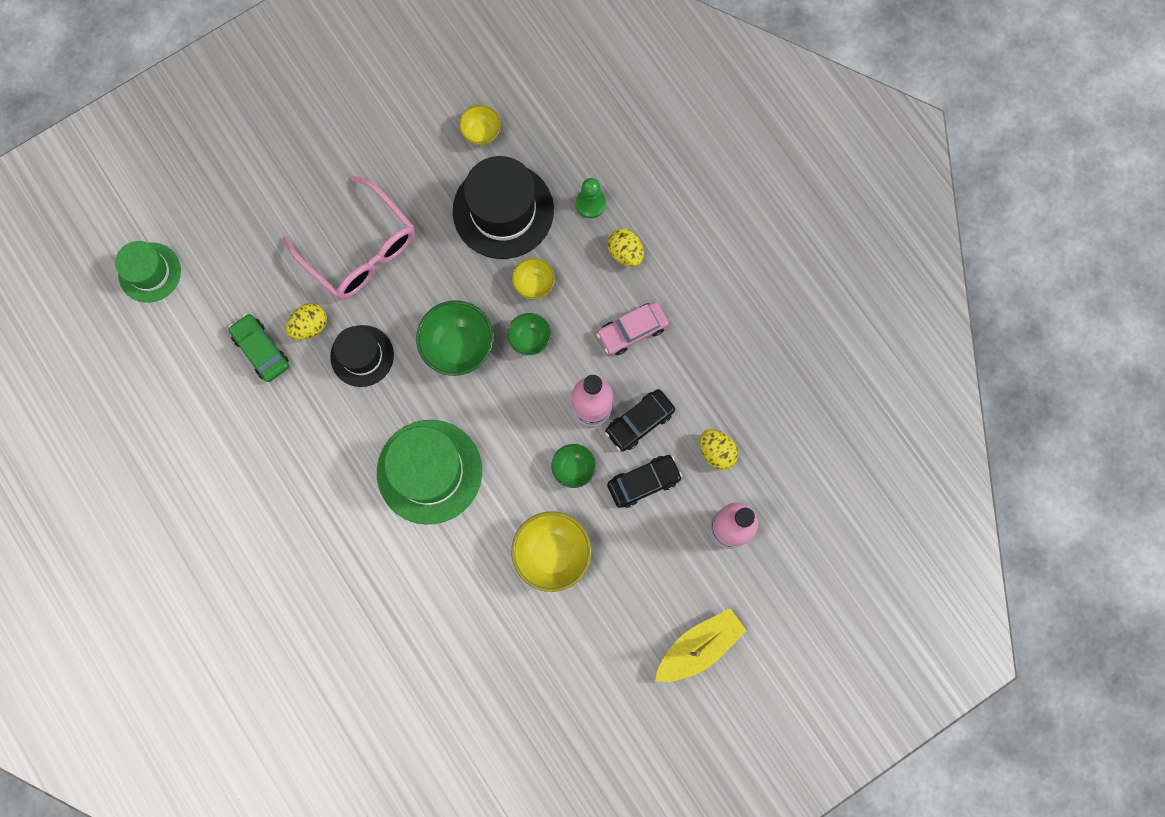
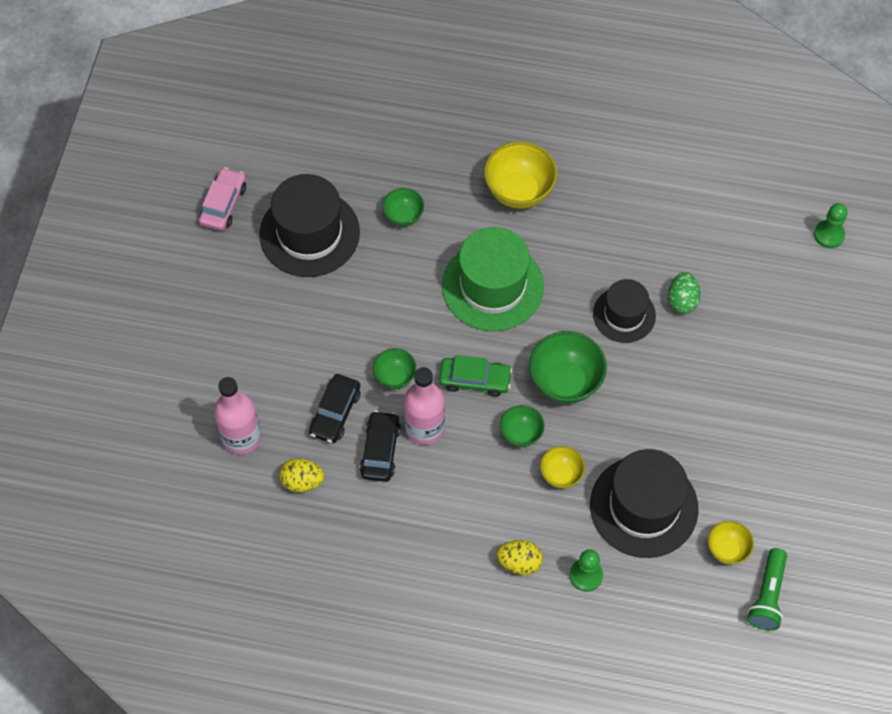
camera: 135 degrees right, 15 degrees down
(149, 272) = (829, 235): green hat -> green pawn
(261, 350) = (694, 256): green car -> green car (475, 380)
(310, 326) = (682, 300): yellow egg -> green egg
(360, 250) = (711, 381): pink glasses -> none
(433, 598) = (403, 216): none -> green bowl
(490, 82) = (767, 596): none -> green flashlight
(519, 655) = (309, 233): none -> black hat
(552, 554) = (352, 311): yellow bowl -> yellow bowl (519, 191)
(632, 330) = (453, 510): pink car -> pink car (223, 204)
(698, 647) = (189, 344): yellow boat -> none

